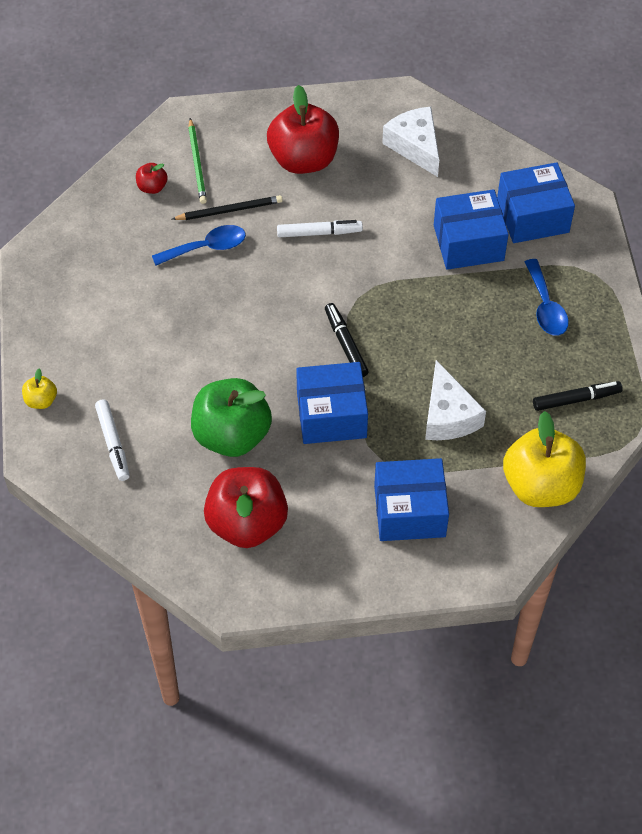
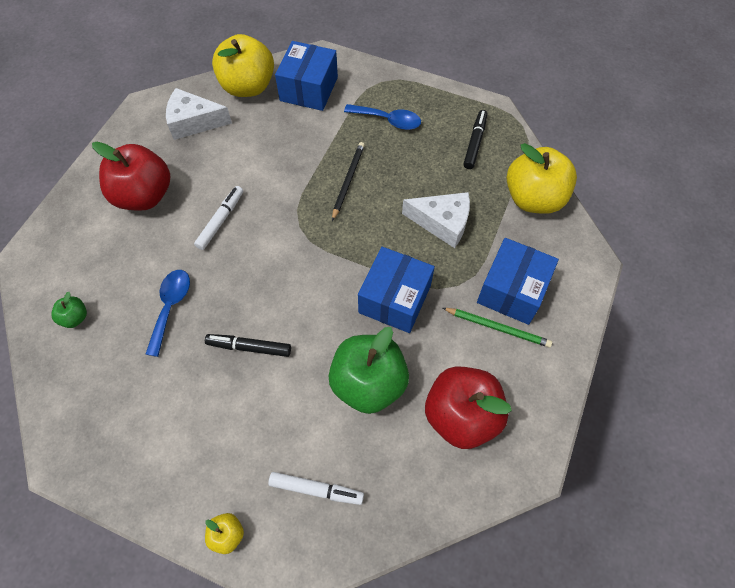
camera: 60 degrees left, 5 degrees up
(152, 187) = (75, 318): red apple -> green apple
(197, 163) = (81, 271): green pencil -> green pencil (498, 328)
(229, 210) = (148, 271): black pencil -> black pencil (348, 181)
(345, 344) = (336, 256): black marker -> black marker (249, 347)
(468, 243) = (302, 135): blue box -> none
(494, 164) = (248, 86): none -> yellow apple

